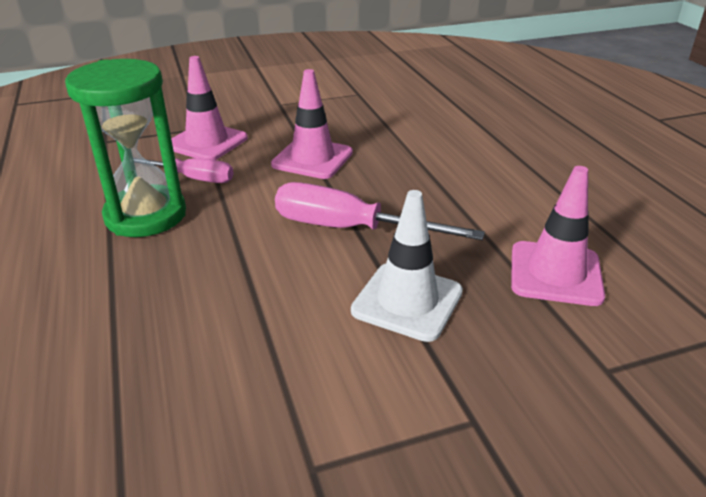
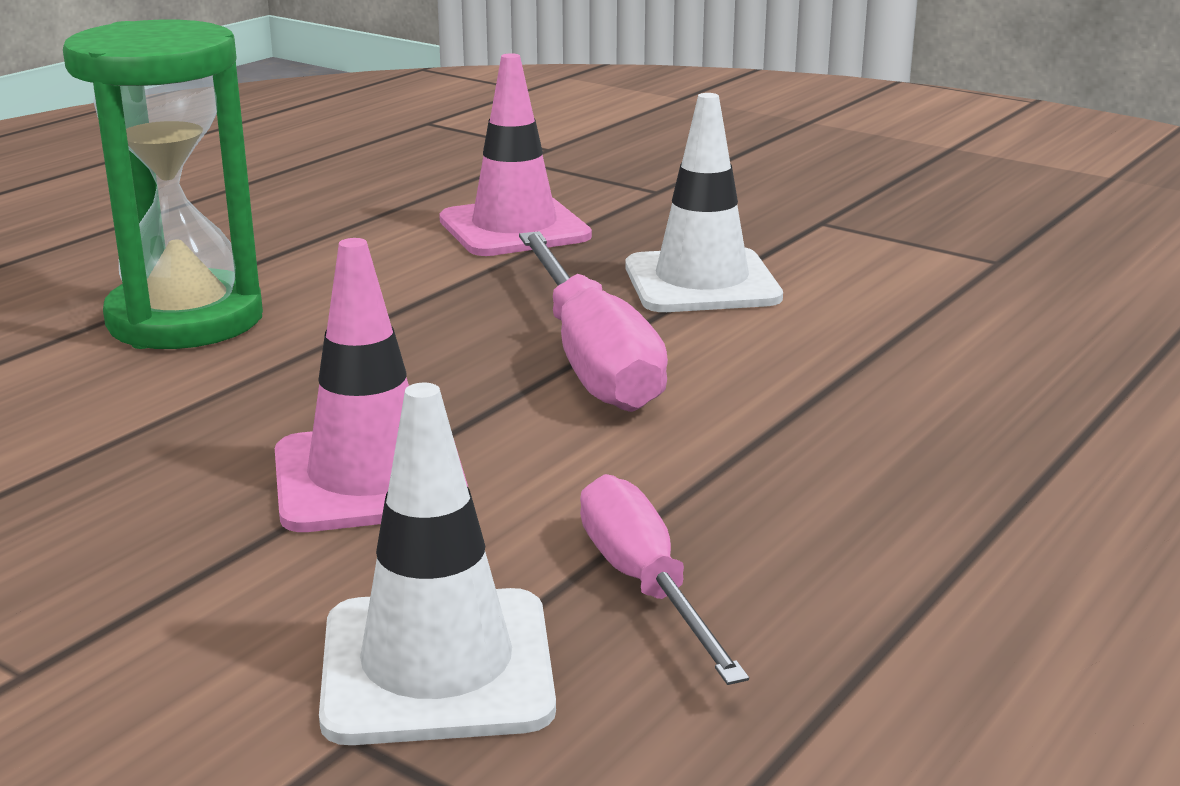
camera: 125 degrees left, 10 degrees down
(146, 215) = (850, 558): green hourglass -> green hourglass (185, 320)
(207, 142) = (437, 667): pink traffic cone -> white traffic cone

